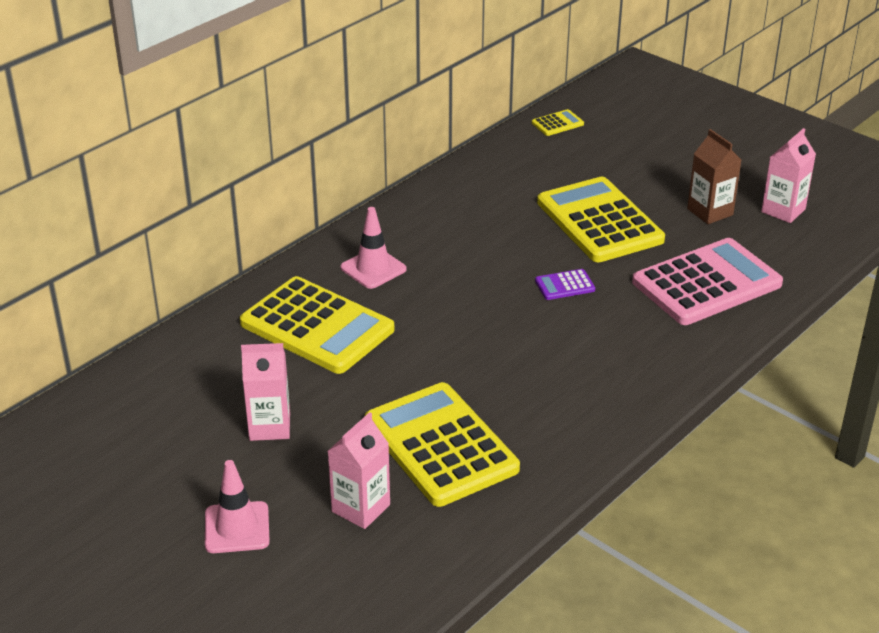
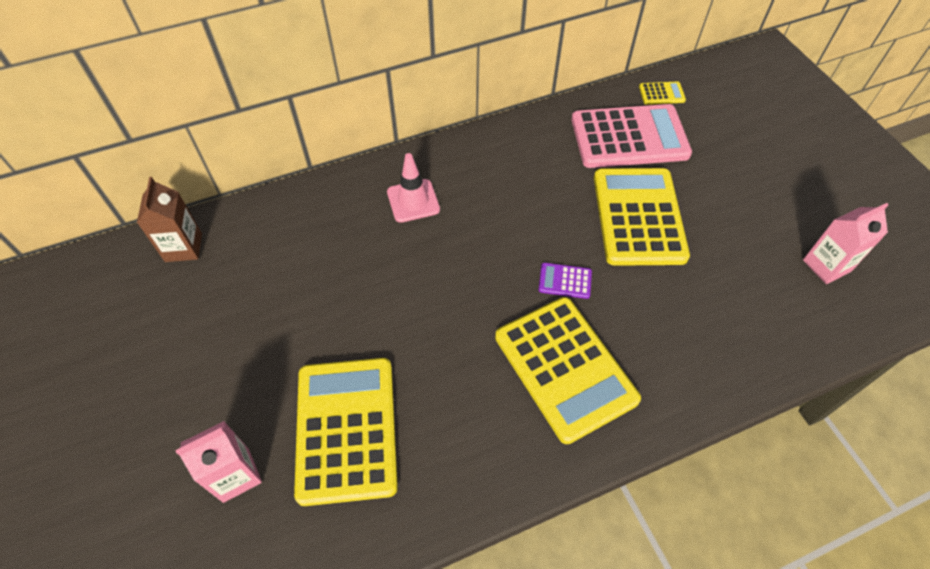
camera: 25 degrees right, 20 degrees up
(237, 528) = (128, 450): pink traffic cone -> none
(269, 426) = (225, 344): pink carton -> none
(317, 326) = (330, 248): yellow calculator -> yellow calculator (565, 368)
(706, 283) = (701, 329): pink calculator -> pink calculator (629, 137)
(710, 212) = (750, 242): brown carton -> brown carton (183, 247)

